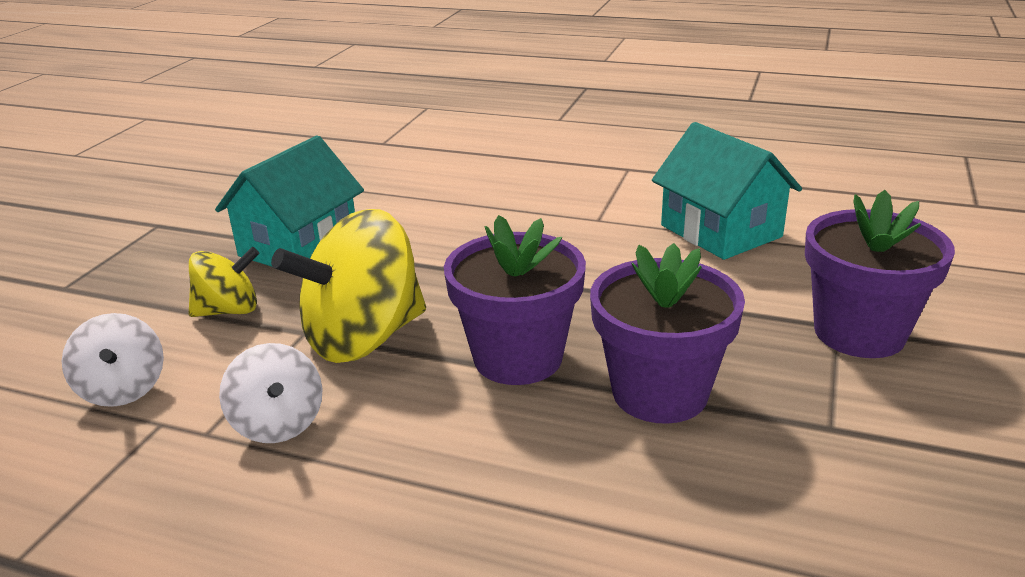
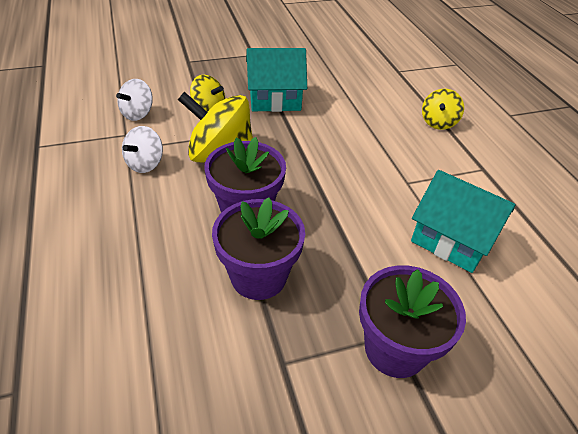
camera: 50 degrees right, 15 degrees up
(517, 160) = (438, 122): none -> yellow spinning top
(721, 231) = (452, 239): turquoise house -> turquoise house turned 75 degrees counterclockwise

